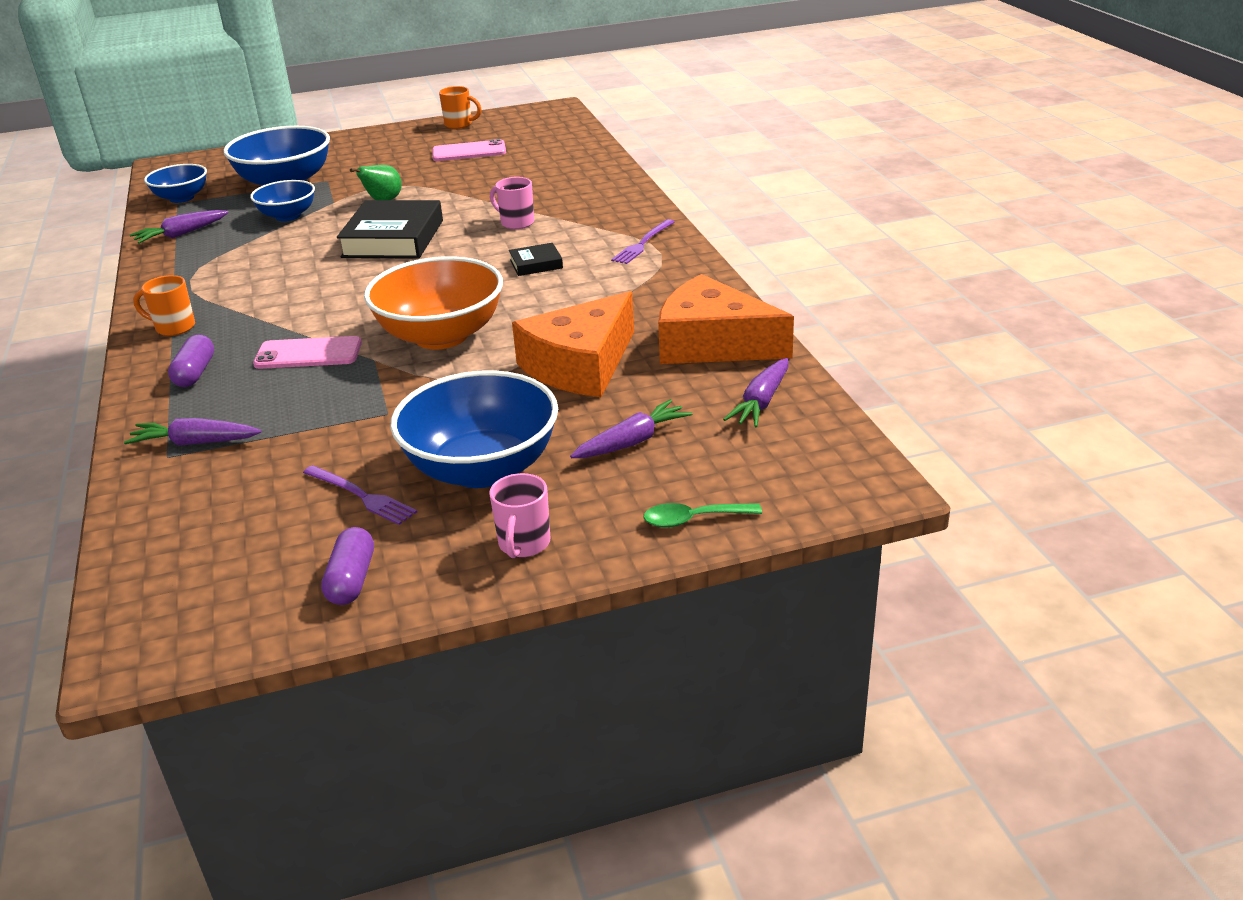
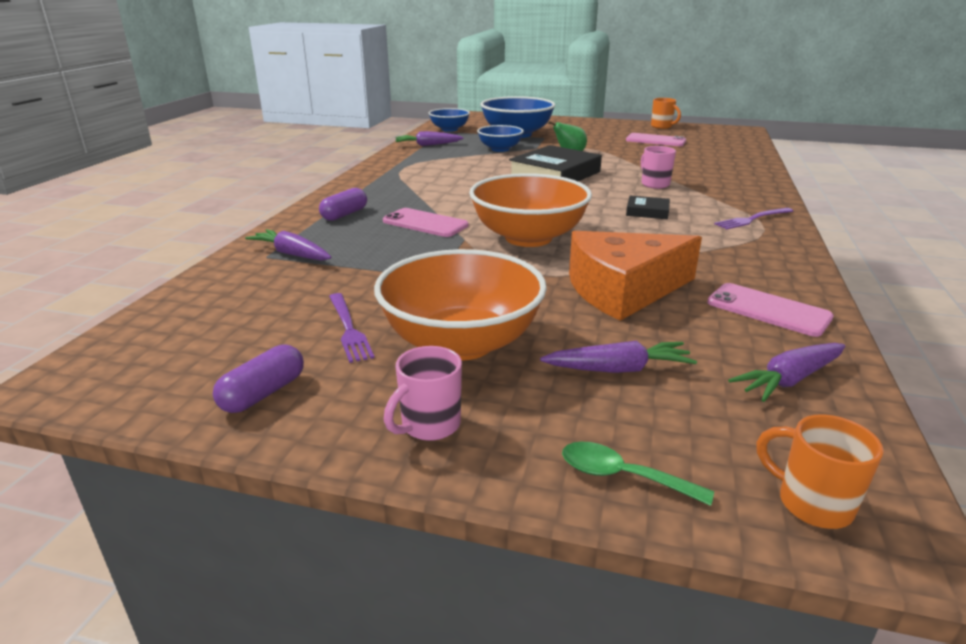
camera: 30 degrees right, 5 degrees down
(174, 328) = (364, 188): orange mug -> orange mug (811, 504)
(482, 469) = (461, 343): blue bowl -> orange bowl
(712, 344) = (768, 310): orange cheese -> pink phone

